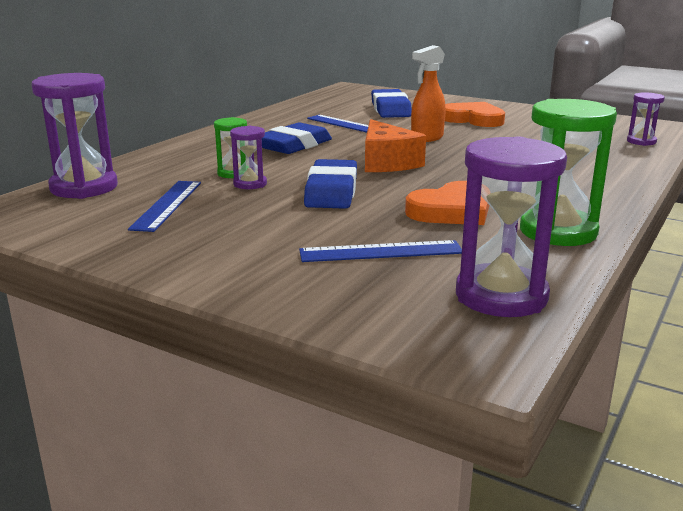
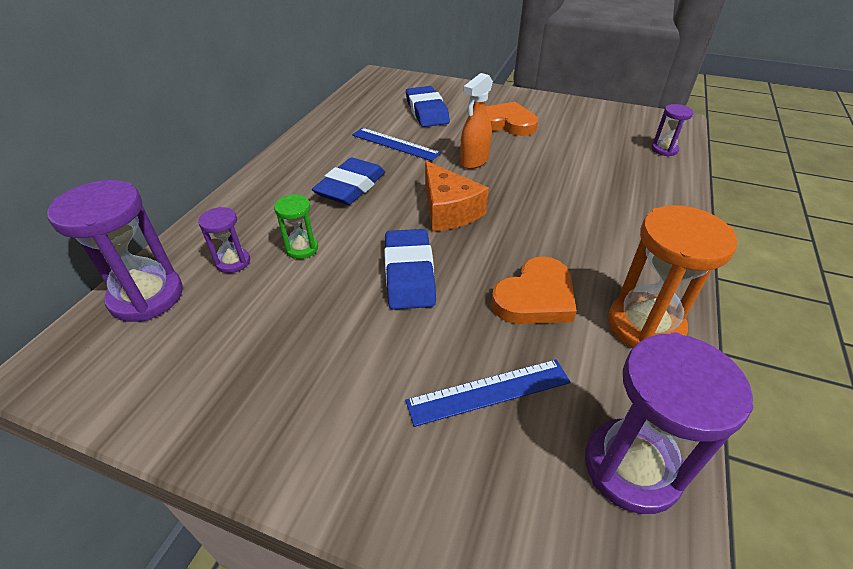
camera: 10 degrees left, 20 degrees up
(167, 205) = (245, 322): blue ruler -> none
(250, 184) = (323, 268): purple hourglass -> purple hourglass (233, 262)
(558, 232) = (645, 326): green hourglass -> orange hourglass

